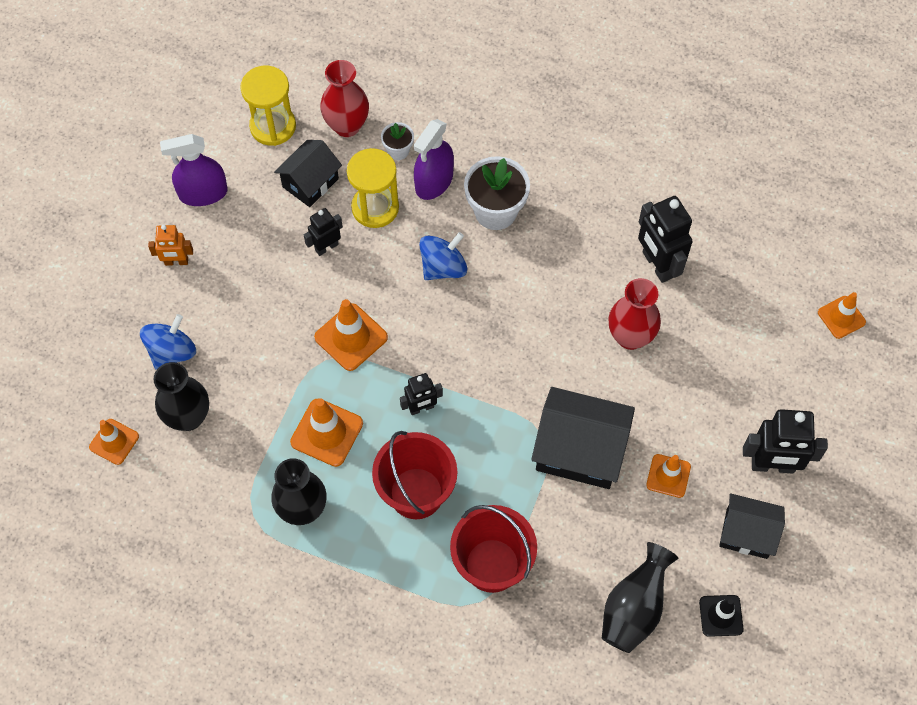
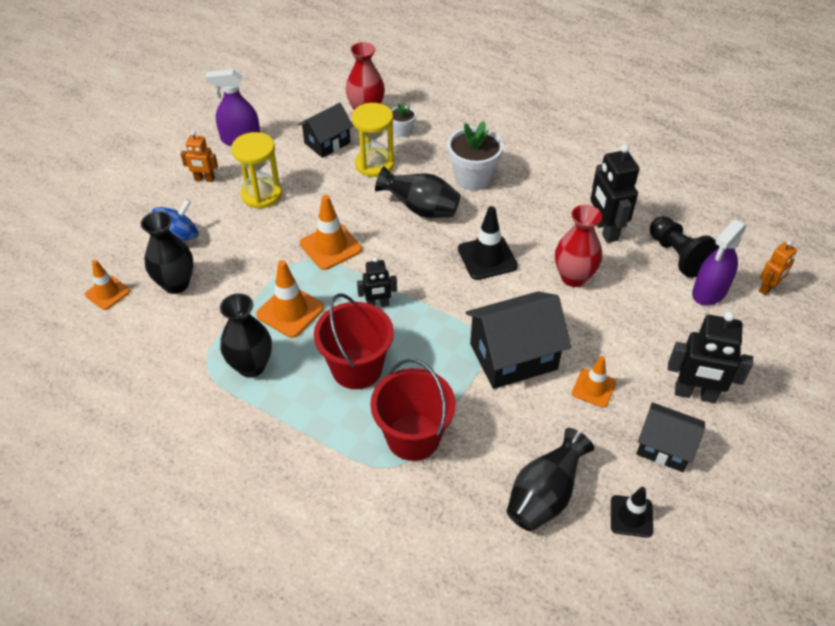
camera: 10 degrees right, 15 degrees down
(273, 126) = (308, 106): yellow hourglass -> yellow hourglass (261, 194)
(326, 247) = (328, 184): black robot -> none
(434, 182) = (426, 154): purple spray bottle -> purple spray bottle (709, 292)
(443, 267) = (421, 209): blue spinning top -> black vase
(531, 325) = (487, 258): none -> black traffic cone
(579, 451) = (513, 356): black house -> black house turned 45 degrees counterclockwise
(741, 288) = (677, 256): none -> black pawn
(841, 317) = (768, 288): orange traffic cone -> orange robot

